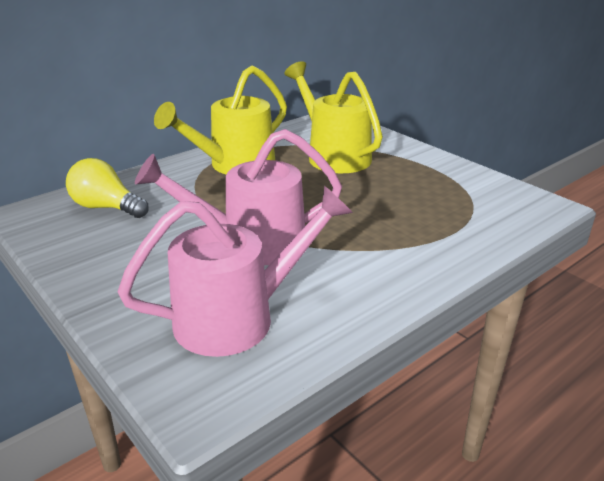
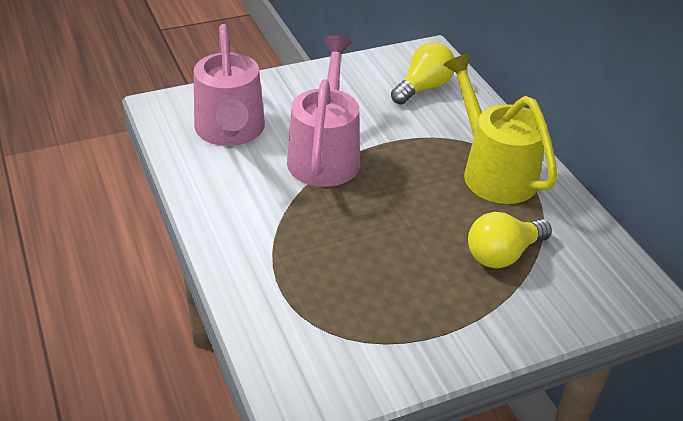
camera: 105 degrees right, 10 degrees up
(333, 155) = (503, 254): yellow watering can -> yellow light bulb

